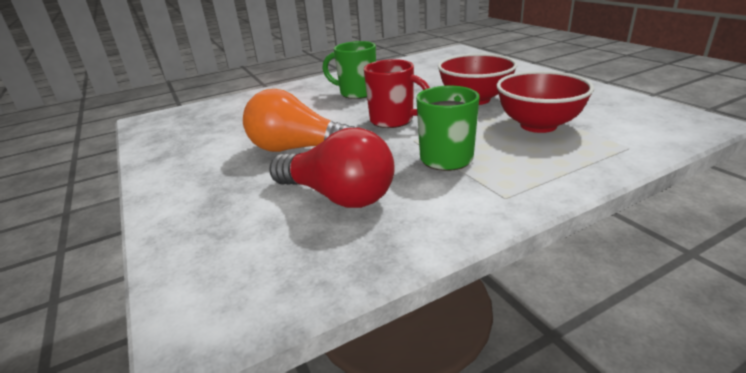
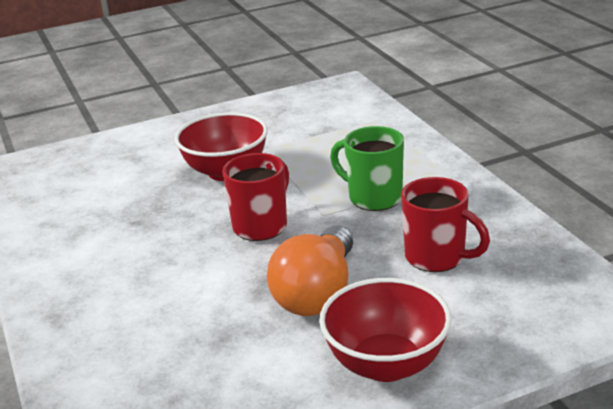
camera: 85 degrees left, 0 degrees up
(338, 196) = (437, 258): red light bulb -> red mug
(357, 93) = (137, 255): green mug -> none
(538, 125) = (318, 147): red bowl -> red bowl (386, 364)

